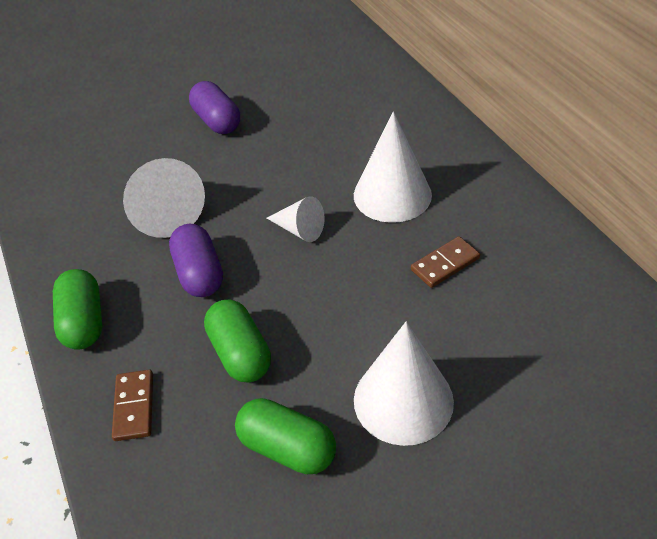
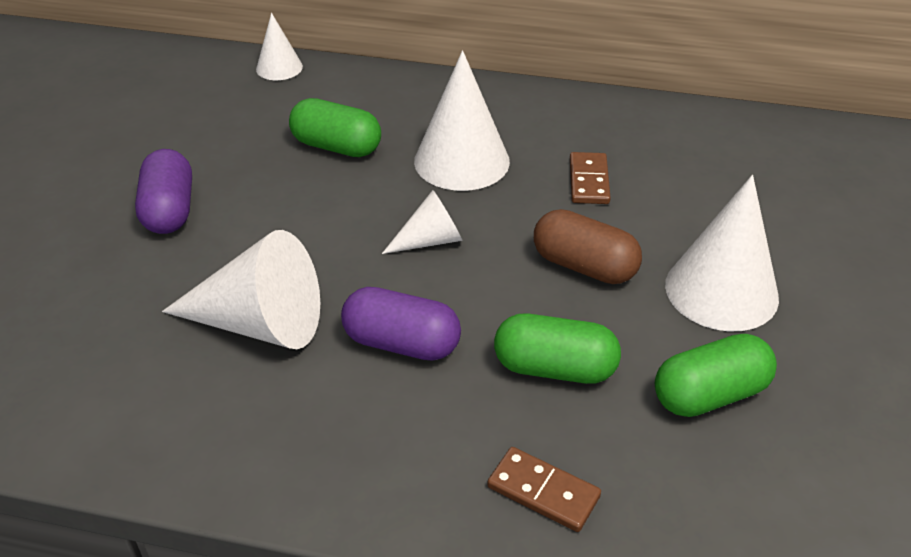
camera: 55 degrees left, 5 degrees down
(84, 321) = (358, 480): green capsule -> green capsule (336, 147)
(217, 121) = (169, 210): purple capsule -> purple capsule turned 75 degrees clockwise
(351, 313) = (584, 266): none -> brown capsule
(387, 69) = (279, 68): none -> white cone

